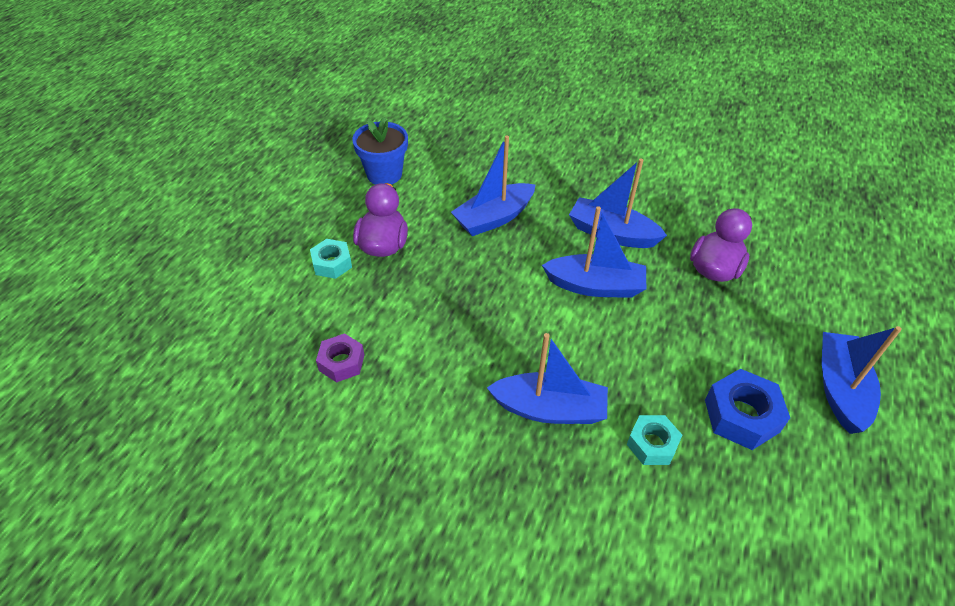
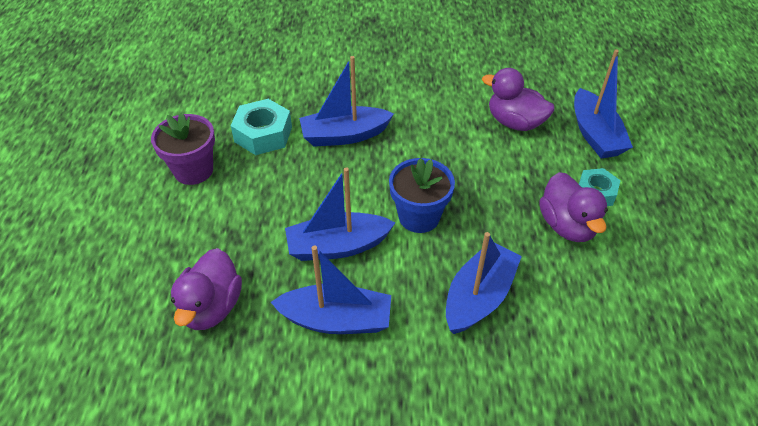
camera: 160 degrees right, 0 degrees up
(341, 362) = (515, 122): purple nut -> purple duck
(384, 174) = (647, 319): blue flower pot -> blue flower pot (419, 217)
(652, 444) = (263, 134): turquoise nut -> turquoise nut, size x1.52
(741, 415) = (193, 170): blue nut -> purple flower pot
(840, 389) = (103, 214): blue boat -> blue boat (595, 134)

